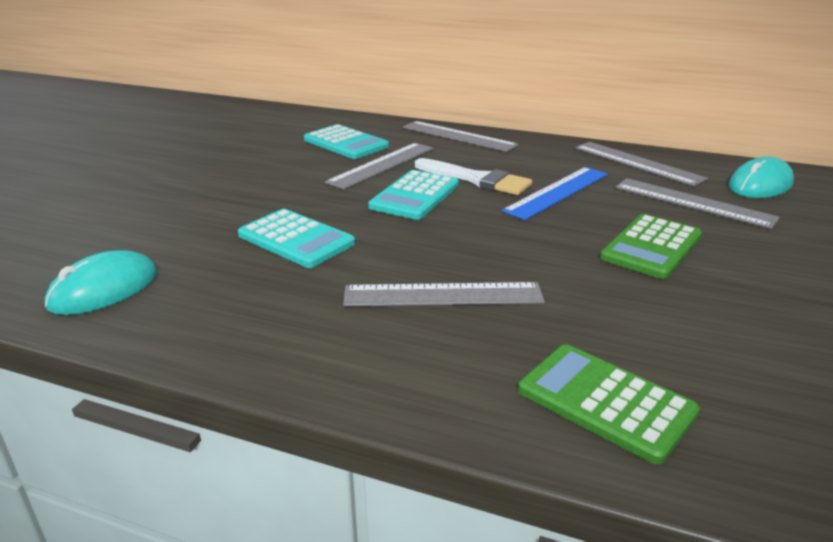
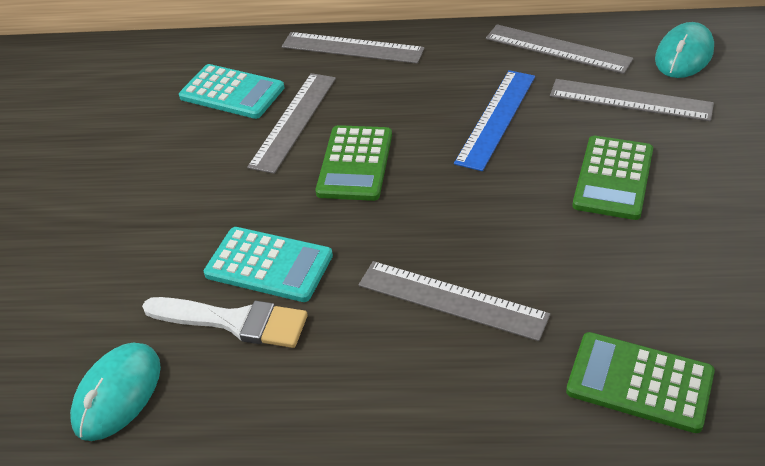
camera: 15 degrees left, 15 degrees up
(414, 196) = (355, 164): turquoise calculator -> green calculator
(443, 295) = (452, 300): grey ruler -> grey ruler turned 45 degrees clockwise
(476, 179) = (406, 119): white brush -> white brush (234, 322)

